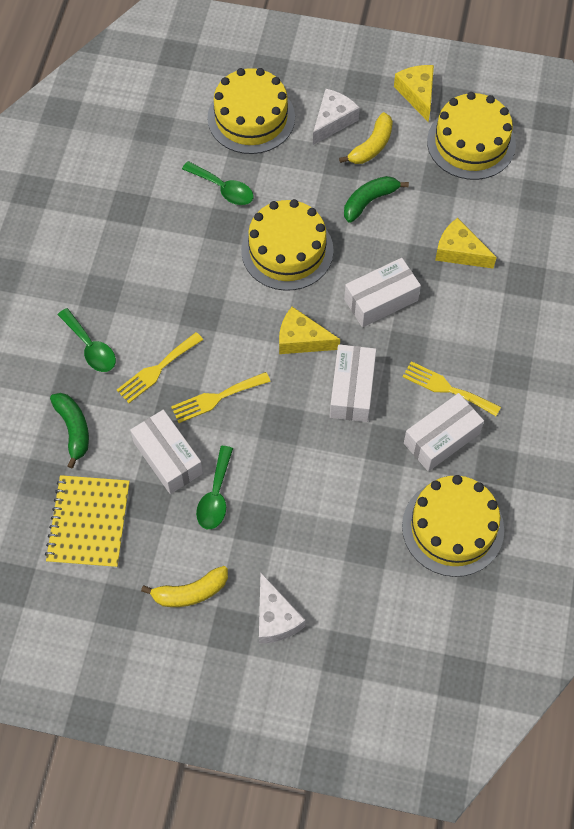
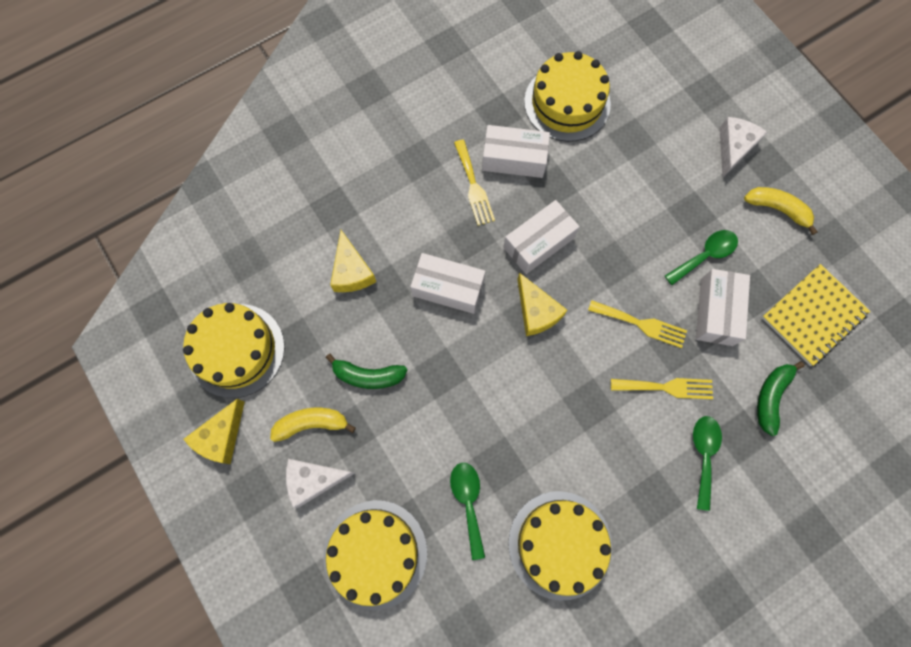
camera: 135 degrees left, 10 degrees up
(287, 250) = (474, 394): yellow cake -> yellow cake (560, 544)

